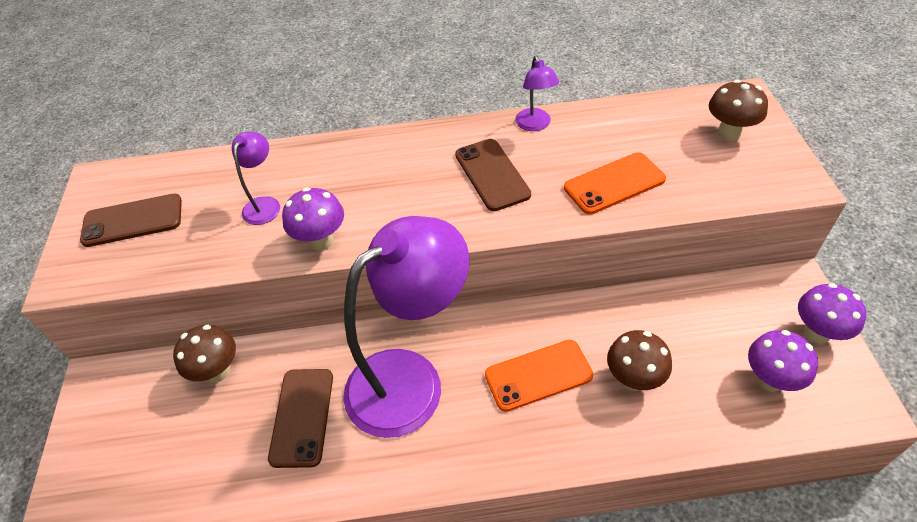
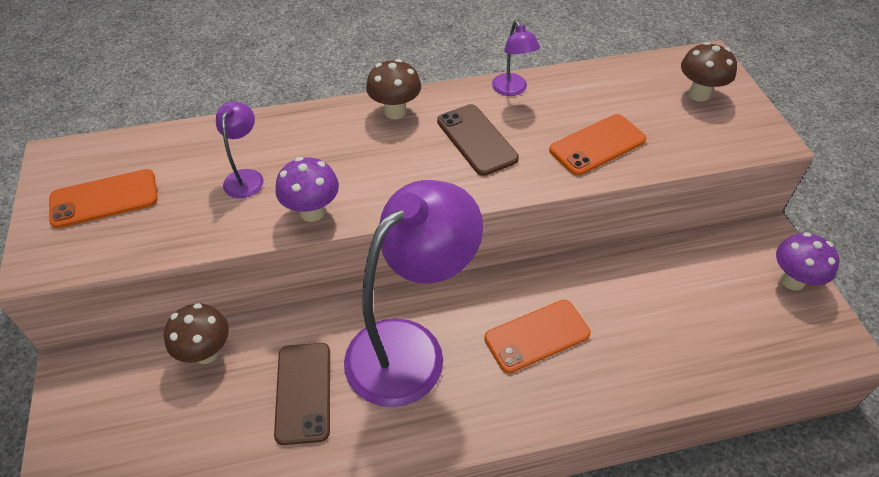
camera: 10 degrees left, 0 degrees up
(133, 221) = (104, 199): brown phone -> orange phone
(633, 379) = (628, 334): brown mushroom -> brown mushroom (395, 111)
(770, 380) = (755, 327): purple mushroom -> none

